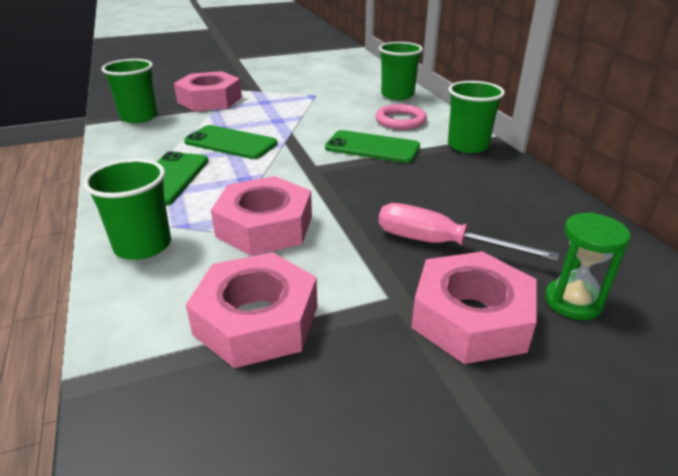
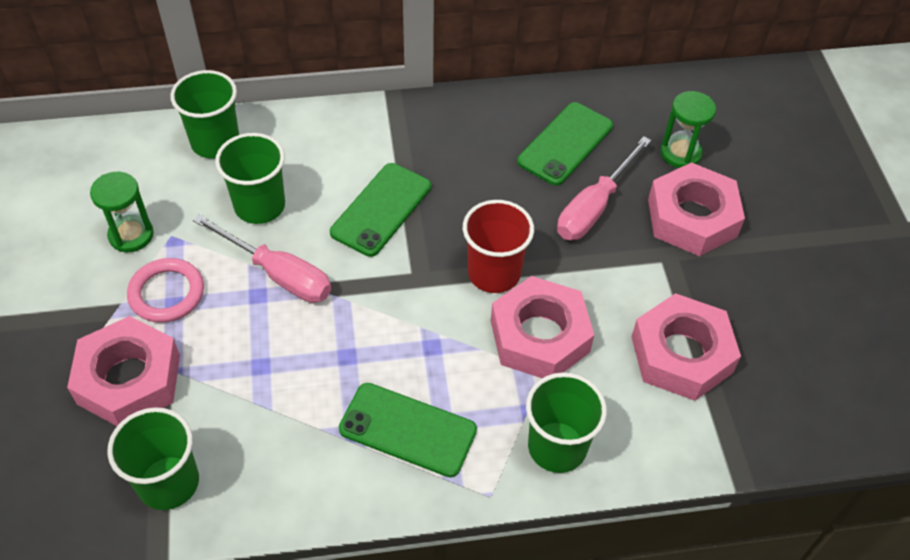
camera: 80 degrees left, 20 degrees up
(231, 143) = (318, 357): green phone -> green phone (565, 144)
(297, 124) = (278, 274): none -> pink screwdriver
(311, 87) = (131, 235): none -> green hourglass
(329, 198) = (494, 273): none -> red cup
(400, 120) = (309, 162): pink ring -> pink ring (167, 293)
(467, 145) = (404, 123): green cup -> green cup (259, 206)

